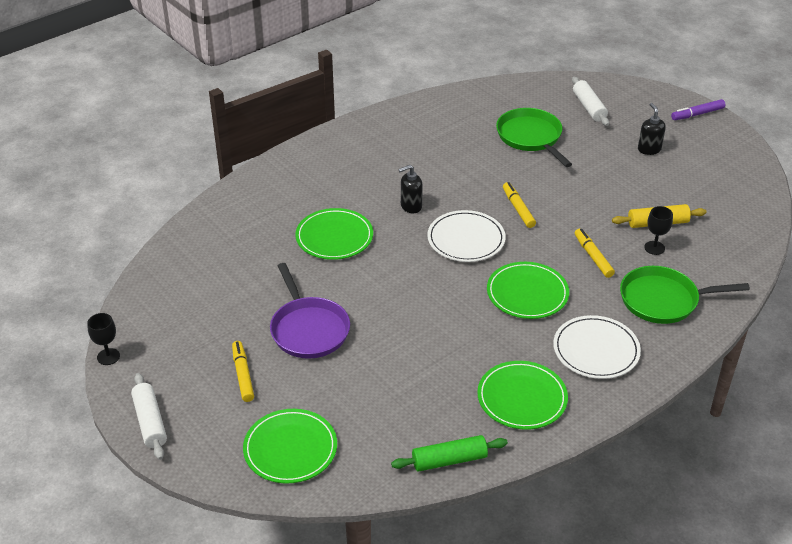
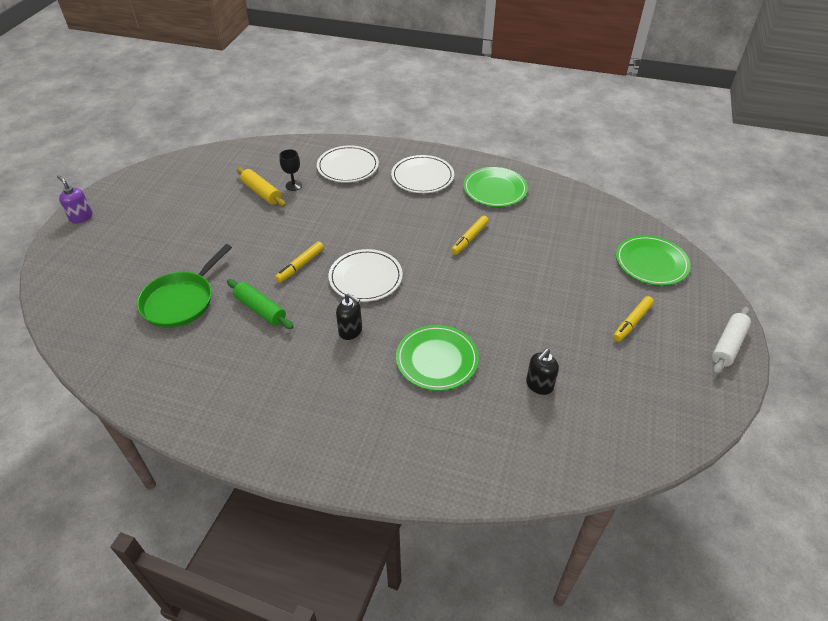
camera: 125 degrees left, 5 degrees up
(108, 356) = (720, 419): black goblet -> none
(309, 329) = (552, 313): purple pan -> none
(449, 460) = (573, 197): green rolling pin -> green rolling pin (260, 309)
(527, 293) = (398, 223): green plate -> none
(589, 107) = (102, 283): white rolling pin -> none
(593, 257) = (328, 208): yellow marker -> yellow marker (469, 239)
(649, 149) = (158, 226): black soap dispenser -> black soap dispenser (539, 385)
(663, 300) = (348, 166): green pan -> white plate
(697, 114) = (81, 217): purple marker -> purple soap dispenser

